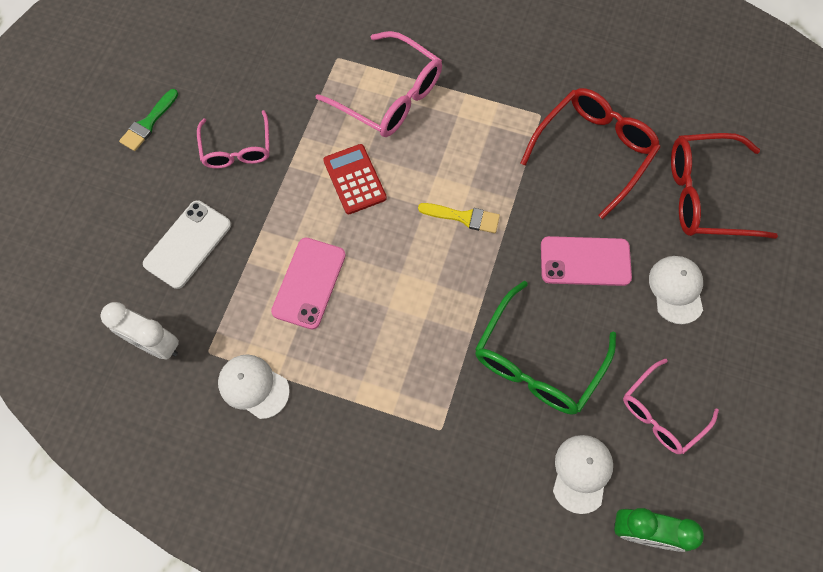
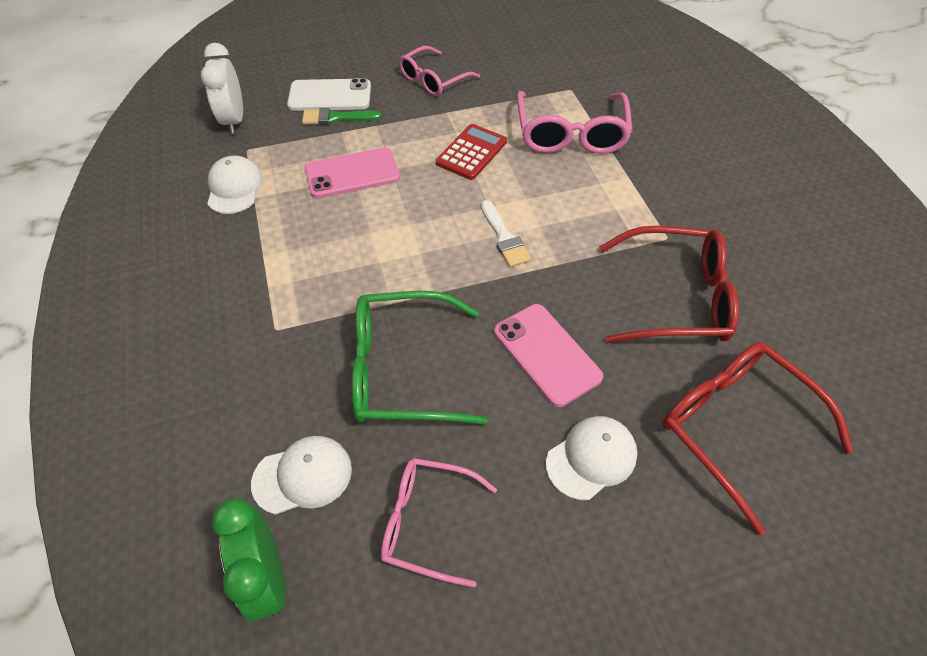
camera: 55 degrees right, 15 degrees down
(148, 123) = (410, 32): green brush -> green brush (336, 118)
(463, 217) = (504, 237): yellow brush -> white brush

